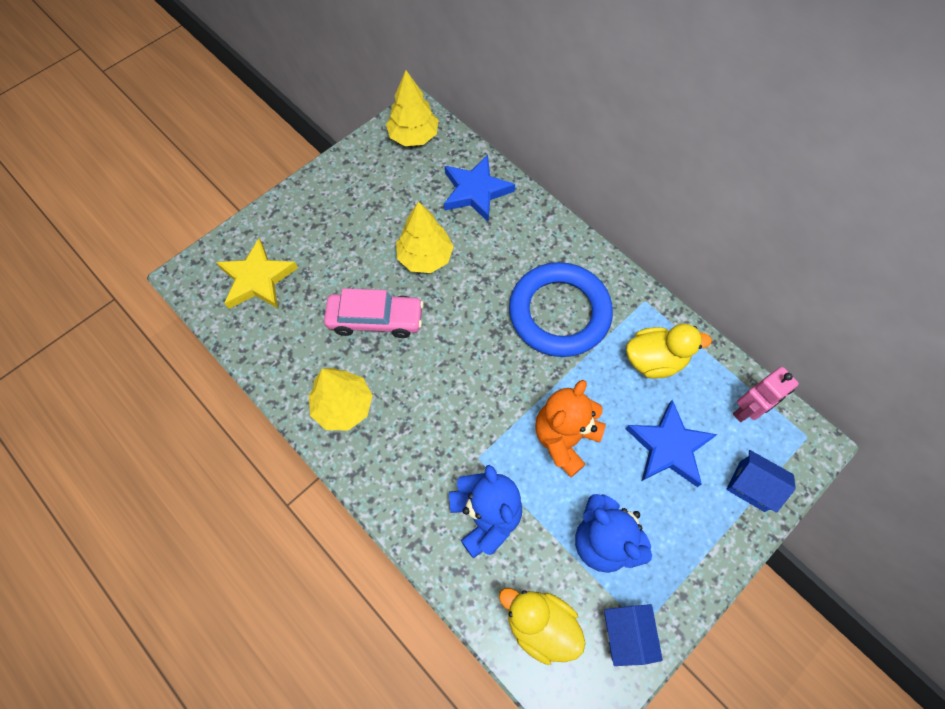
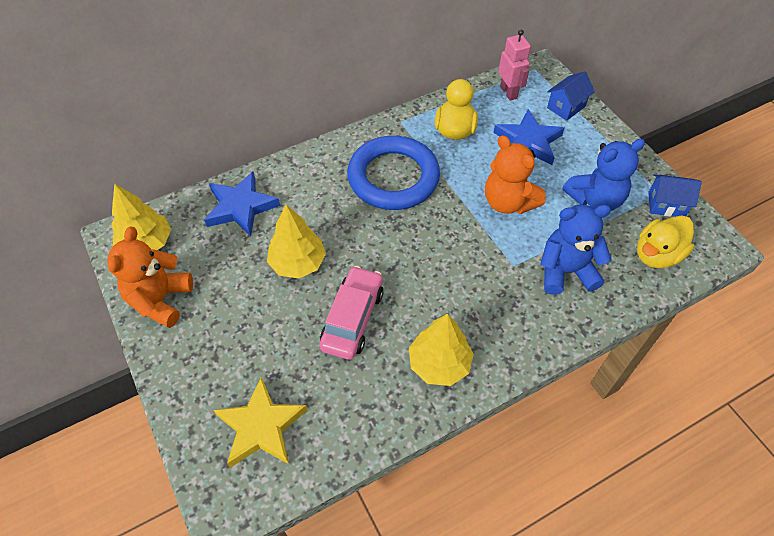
camera: 75 degrees left, 10 degrees down
(359, 167) = (160, 300): none -> orange teddy bear

